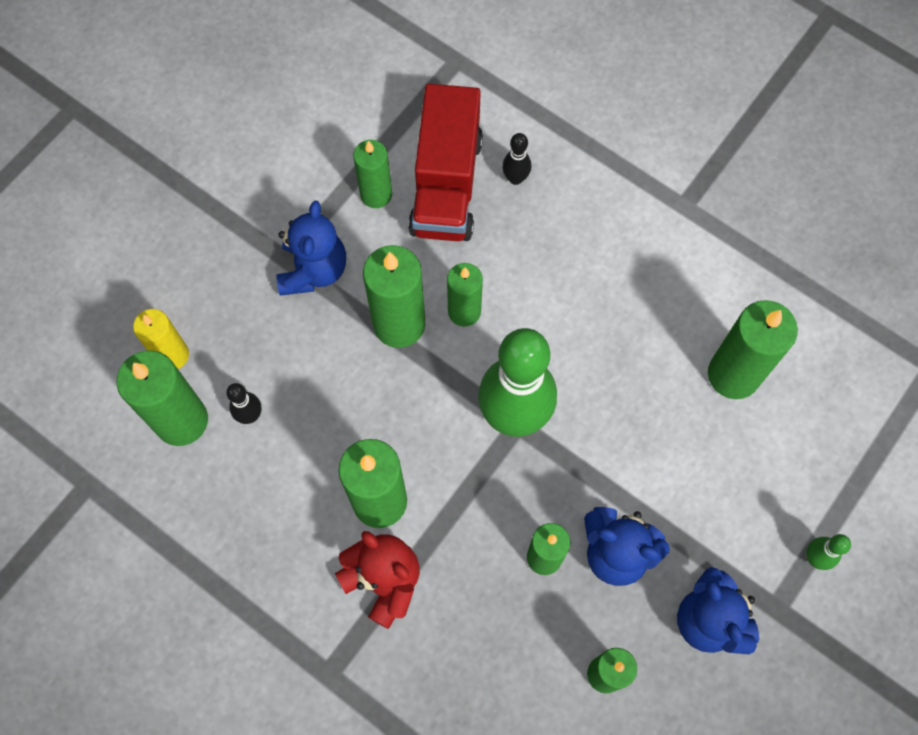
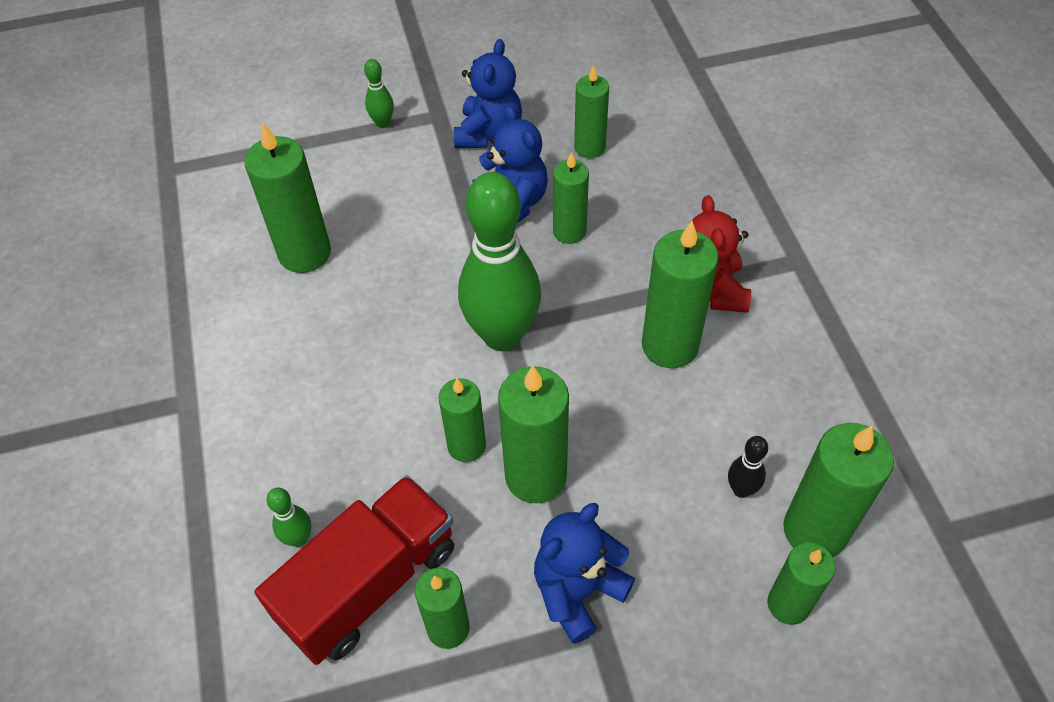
camera: 140 degrees left, 15 degrees down
(172, 355) = (788, 604): yellow candle -> green candle
(515, 178) = (299, 538): black bowling pin -> green bowling pin

